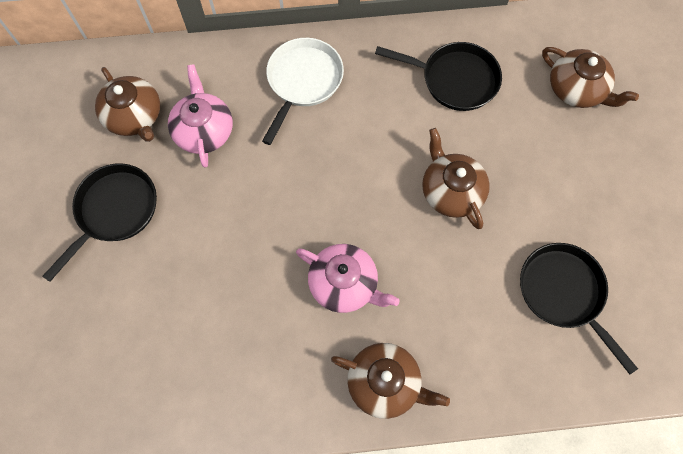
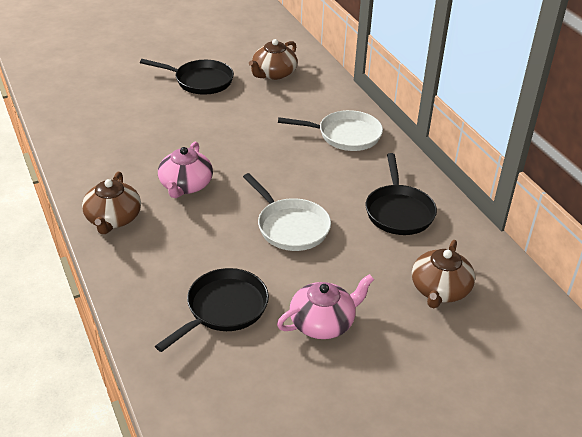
camera: 70 degrees right, 30 degrees down
(204, 130) = (278, 102): pink teapot -> pink teapot (323, 322)
(451, 191) = (290, 226): brown teapot -> white pan

